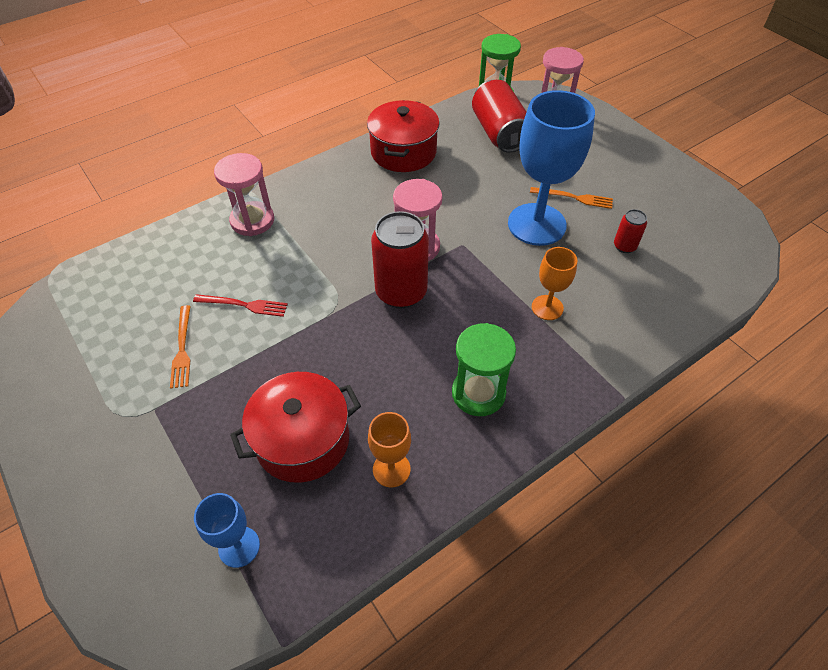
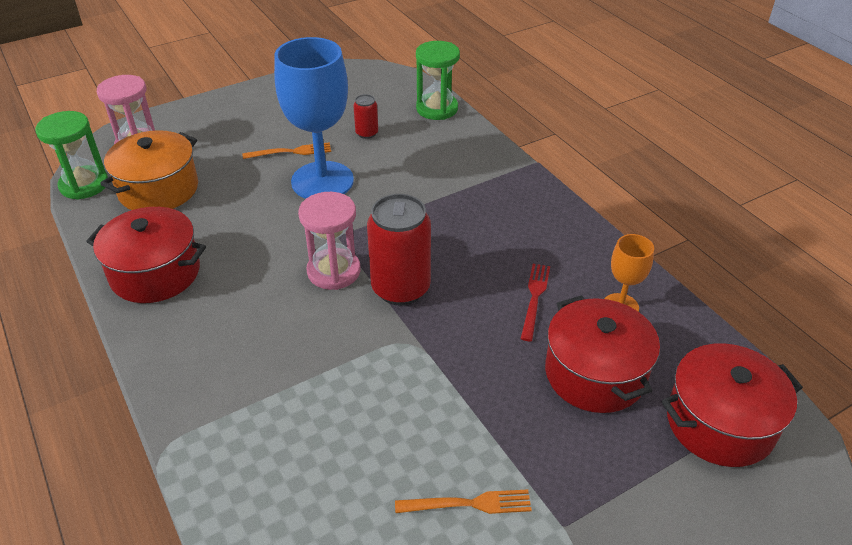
camera: 85 degrees left, 10 degrees down
(239, 546) = (720, 423): blue goblet -> red pot
(244, 305) = (400, 438): red fork -> red fork (535, 298)
(252, 221) = (238, 437): pink hourglass -> none
(478, 393) = (534, 243): green hourglass -> green hourglass (437, 109)
(499, 133) = (158, 189): red can -> orange pot
(547, 307) = (436, 189): orange goblet -> none
(574, 198) = (291, 152): orange fork -> orange fork turned 60 degrees clockwise

